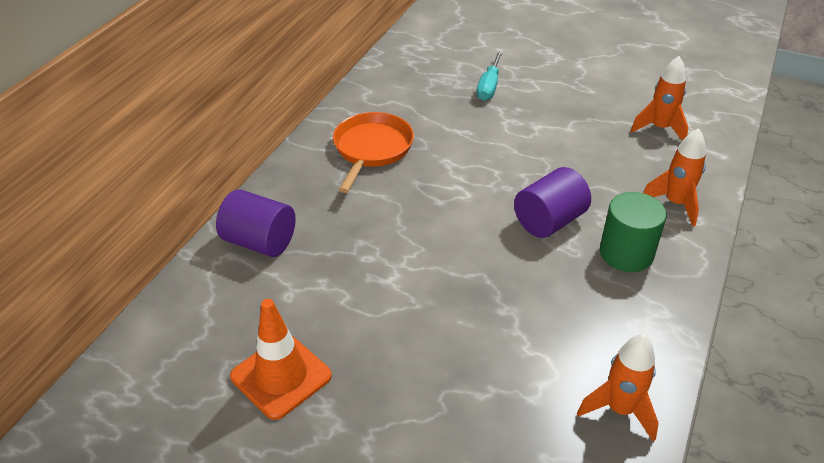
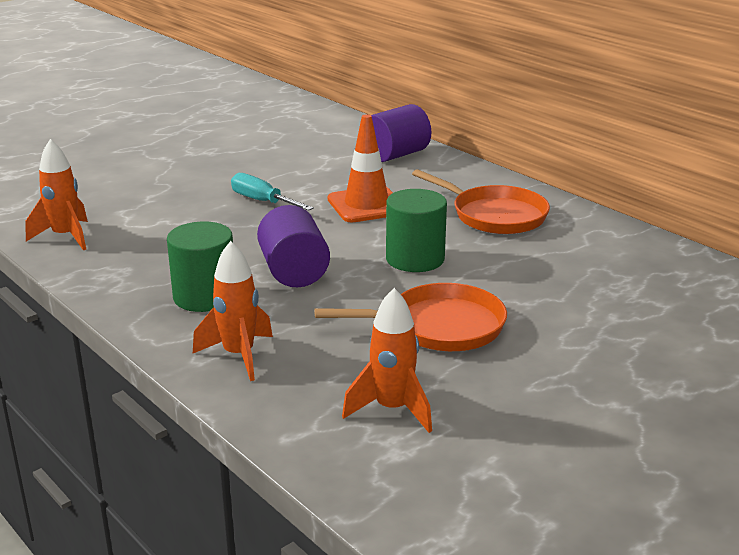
camera: 115 degrees right, 15 degrees down
(281, 376) = (251, 144): orange traffic cone -> orange traffic cone (366, 205)
(478, 168) = (415, 259): none -> green cylinder
(489, 86) = (588, 310): turquoise screwdriver -> turquoise screwdriver (263, 201)
(560, 134) = (439, 326): none -> orange pan

